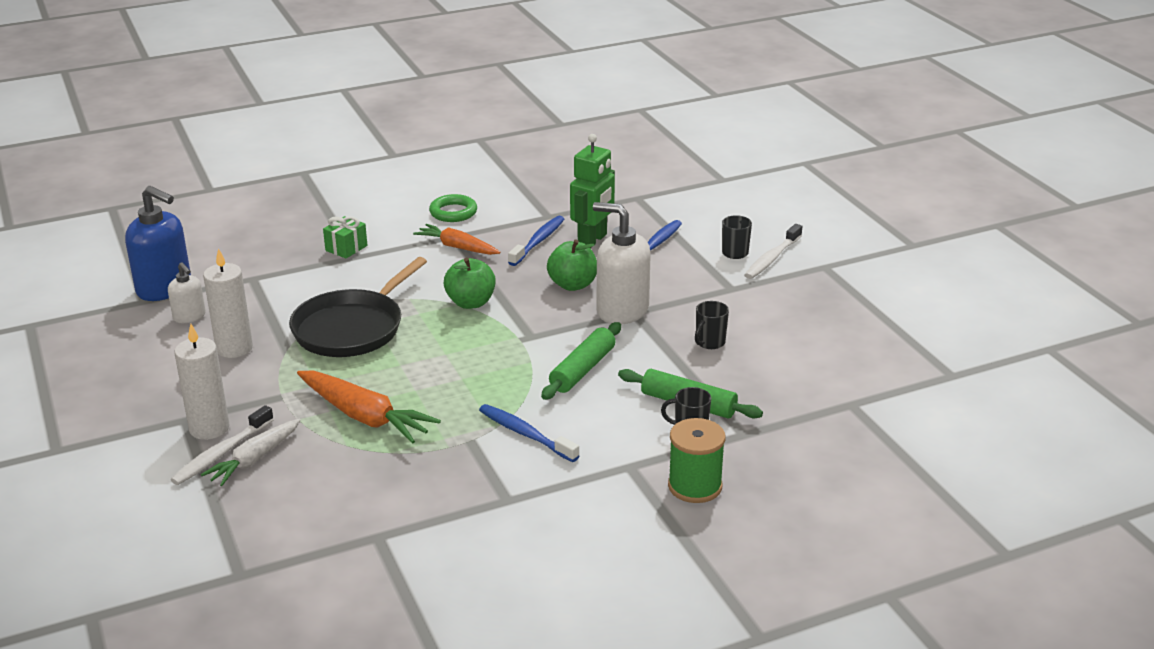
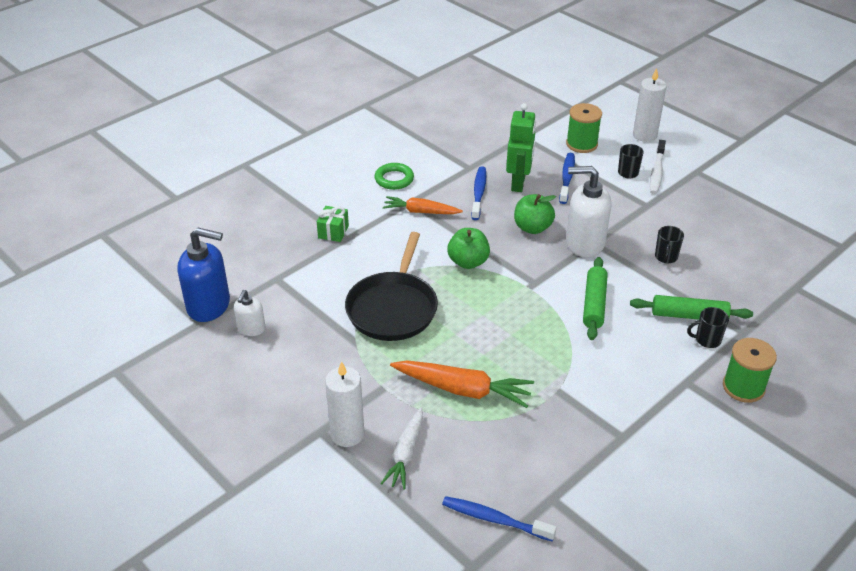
camera: 20 degrees left, 10 degrees up
(189, 316) = (251, 329): white soap dispenser -> white soap dispenser turned 75 degrees clockwise
(221, 453) = (374, 456): white toothbrush -> none
(234, 348) = (311, 351): white candle -> white candle (644, 135)
(525, 434) = (594, 373): blue toothbrush -> blue toothbrush (494, 519)
(702, 216) = (581, 144): none -> green spool

